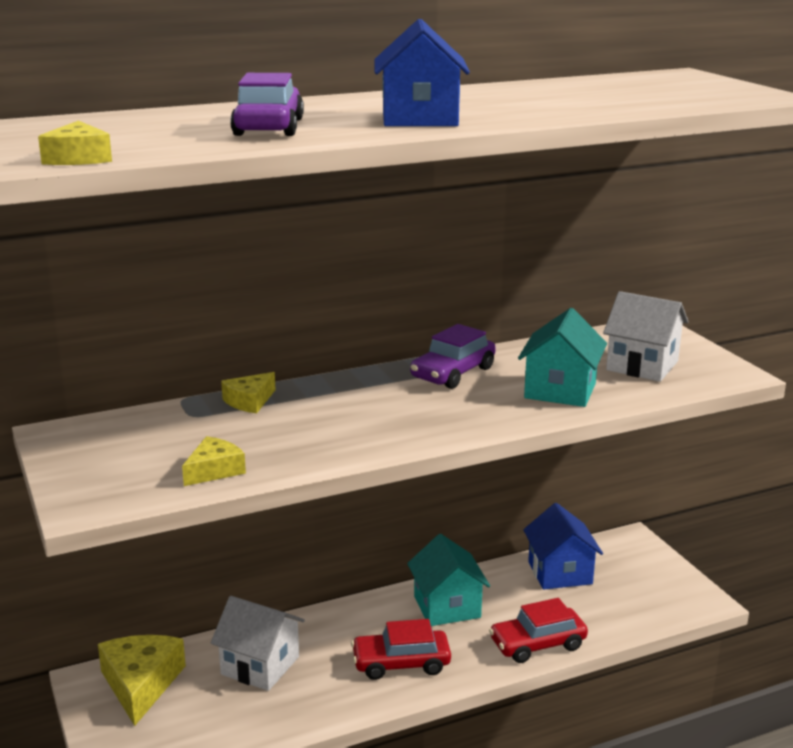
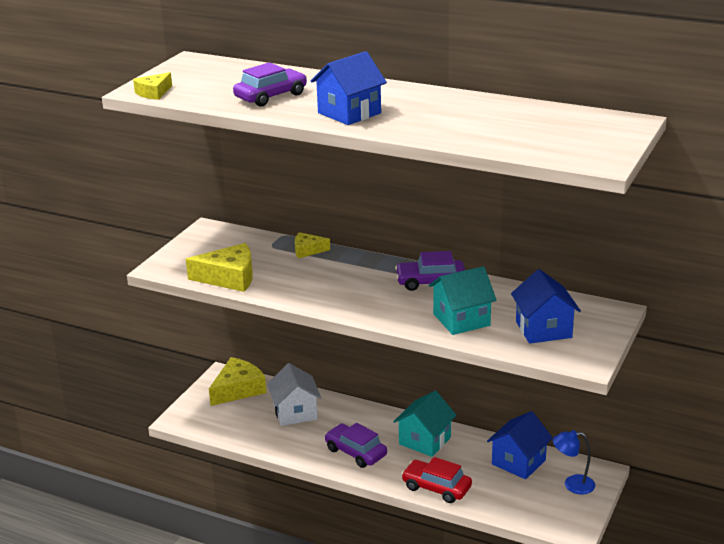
camera: 50 degrees right, 5 degrees up
(214, 470) = (229, 277): yellow cheese -> yellow cheese, size x1.77
(401, 663) = (355, 452): red car -> purple car
(633, 564) = (572, 484): none -> blue lamp
(642, 365) = (543, 329): white house -> blue house

